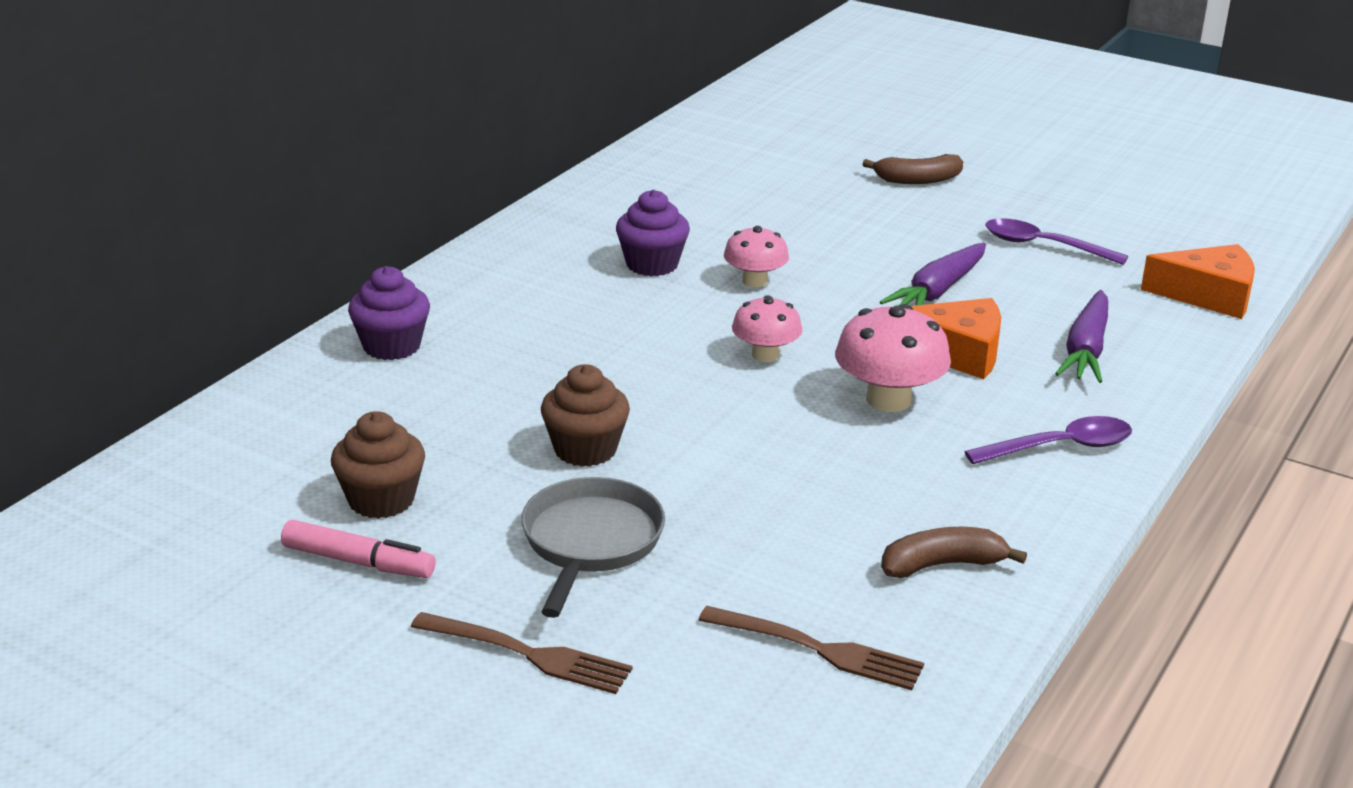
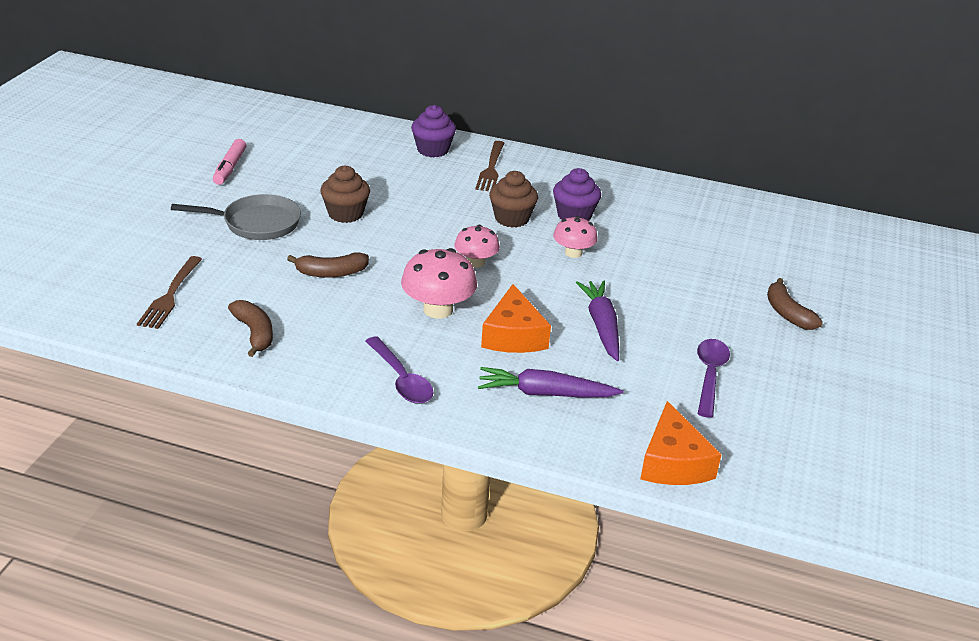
camera: 75 degrees right, 5 degrees up
(381, 500) = (283, 166): brown cupcake -> brown cupcake (511, 218)
(528, 654) = (161, 216): brown fork -> brown fork (491, 168)
(773, 479) = (331, 273): none -> brown banana
(937, 291) = (601, 326): purple carrot -> purple carrot turned 60 degrees clockwise

